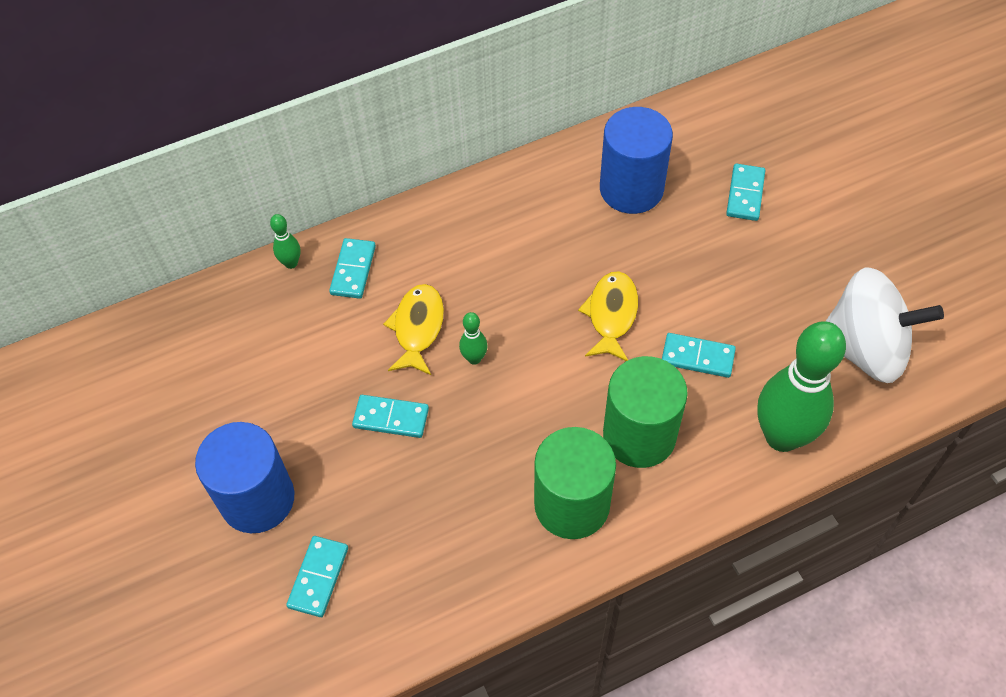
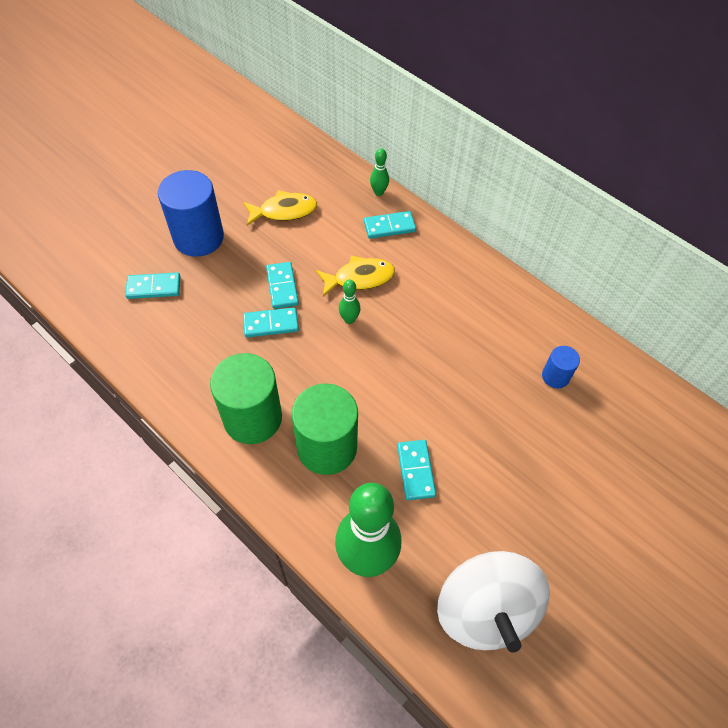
camera: 65 degrees right, 0 degrees up
(611, 315) = (427, 397): yellow fish -> yellow fish (284, 211)
(631, 189) = (555, 376): blue cylinder -> blue cylinder, size x0.49
(745, 194) = (599, 465): turquoise domino -> turquoise domino (271, 324)

